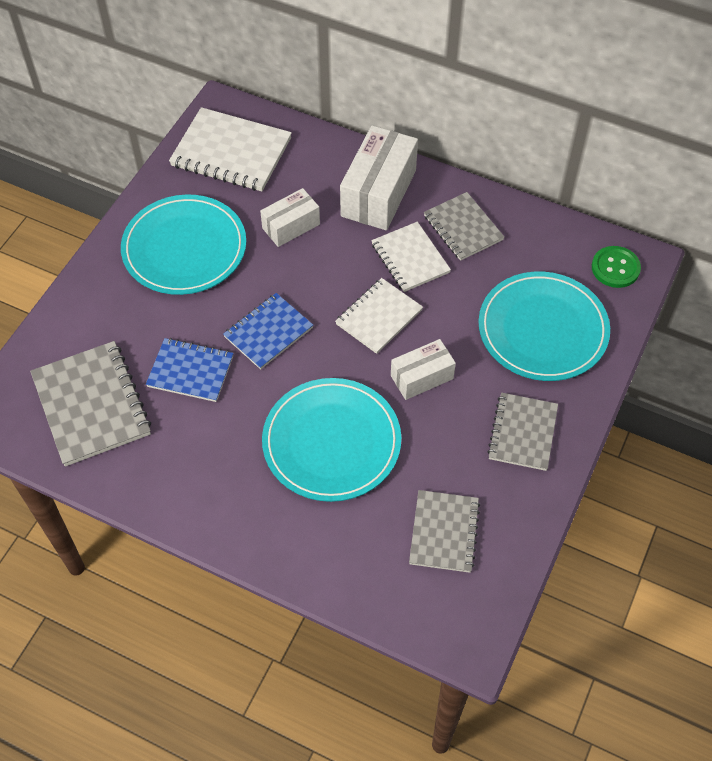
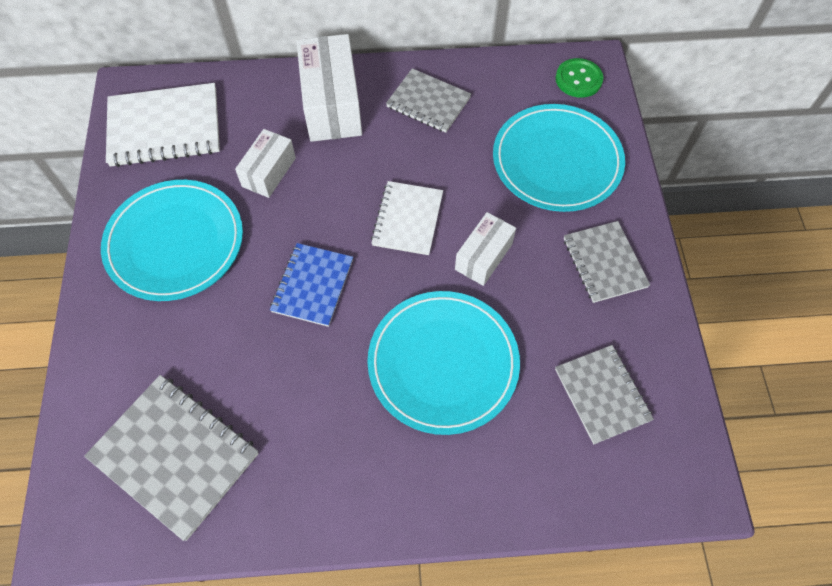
camera: 30 degrees left, 5 degrees up
(190, 371) = (259, 364): blue notebook -> none
(410, 258) = (400, 151): white notebook -> none

